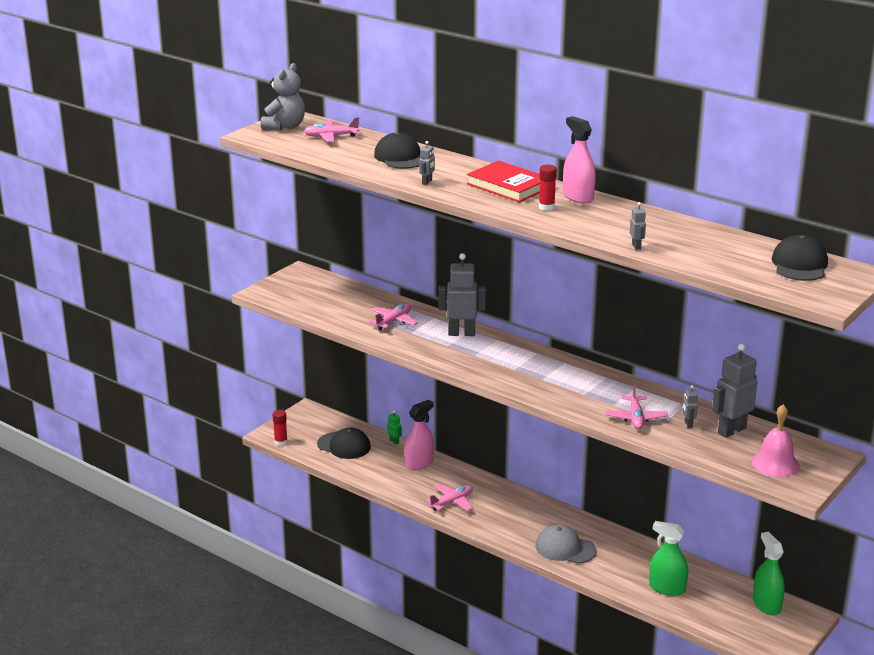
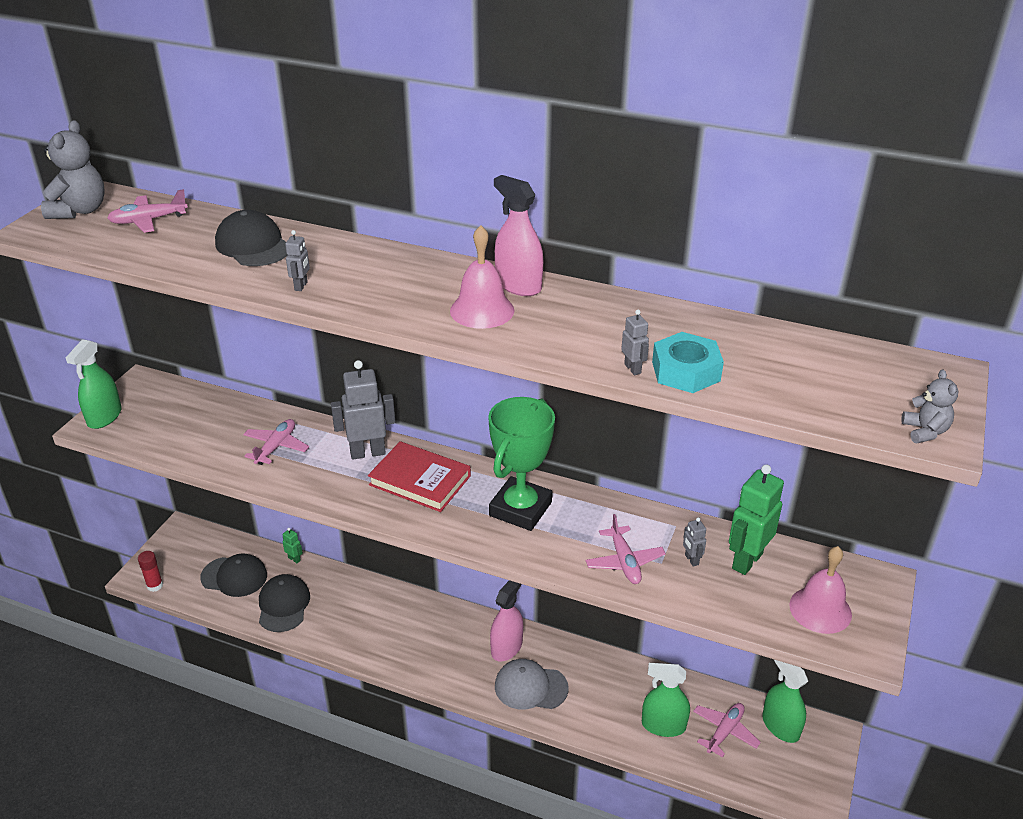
camera: 15 degrees left, 10 degrees up
(270, 289) = (104, 417): none -> green spray bottle
(419, 463) = (330, 587): pink spray bottle -> pink spray bottle (506, 647)
(452, 502) = (381, 641): pink plane -> pink plane (724, 732)
(508, 186) = (417, 278): red book -> red book (420, 480)
(546, 207) = (482, 310): red glue stick -> pink bell
(568, 379) = (520, 509): none -> green trophy
(672, 252) = (686, 371): none -> turquoise nut
(731, 430) = (746, 561): grey robot -> green robot
(799, 264) = (863, 370): black cap -> black cap (283, 605)
(819, 297) = (925, 431): none -> grey teddy bear

